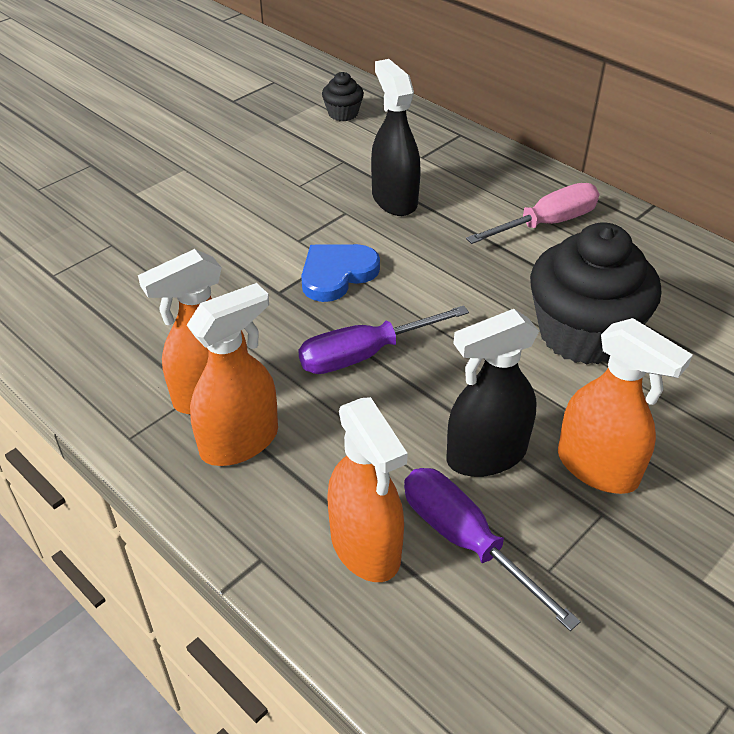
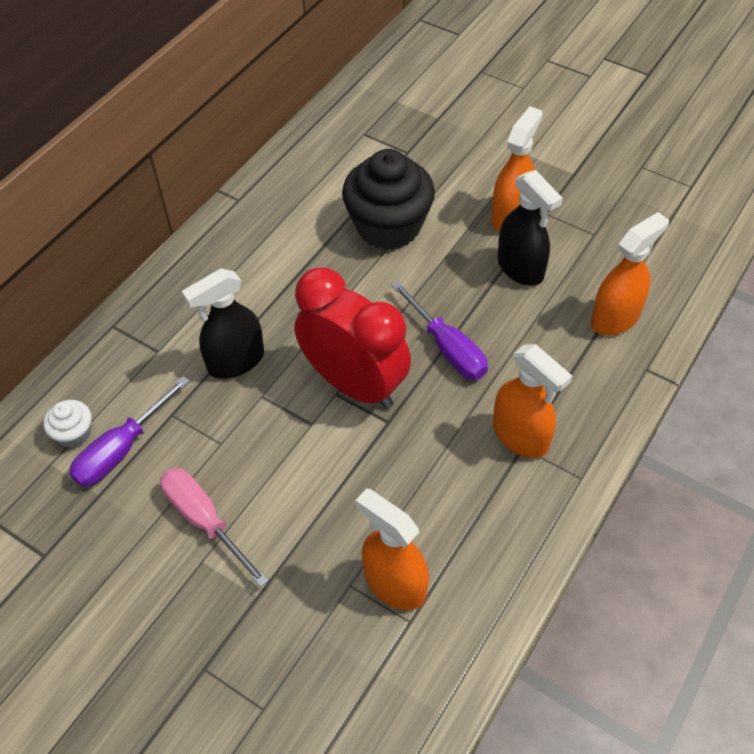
camera: 100 degrees left, 10 degrees up
(240, 441) = (559, 405): orange spray bottle -> orange spray bottle (394, 583)
(337, 274) = (354, 384): blue heart -> red clock
(343, 113) = (74, 433): black cupcake -> white cupcake
(465, 541) = (590, 271): purple screwdriver -> purple screwdriver (122, 449)
(546, 224) = (256, 253): pink screwdriver -> pink screwdriver (204, 521)

